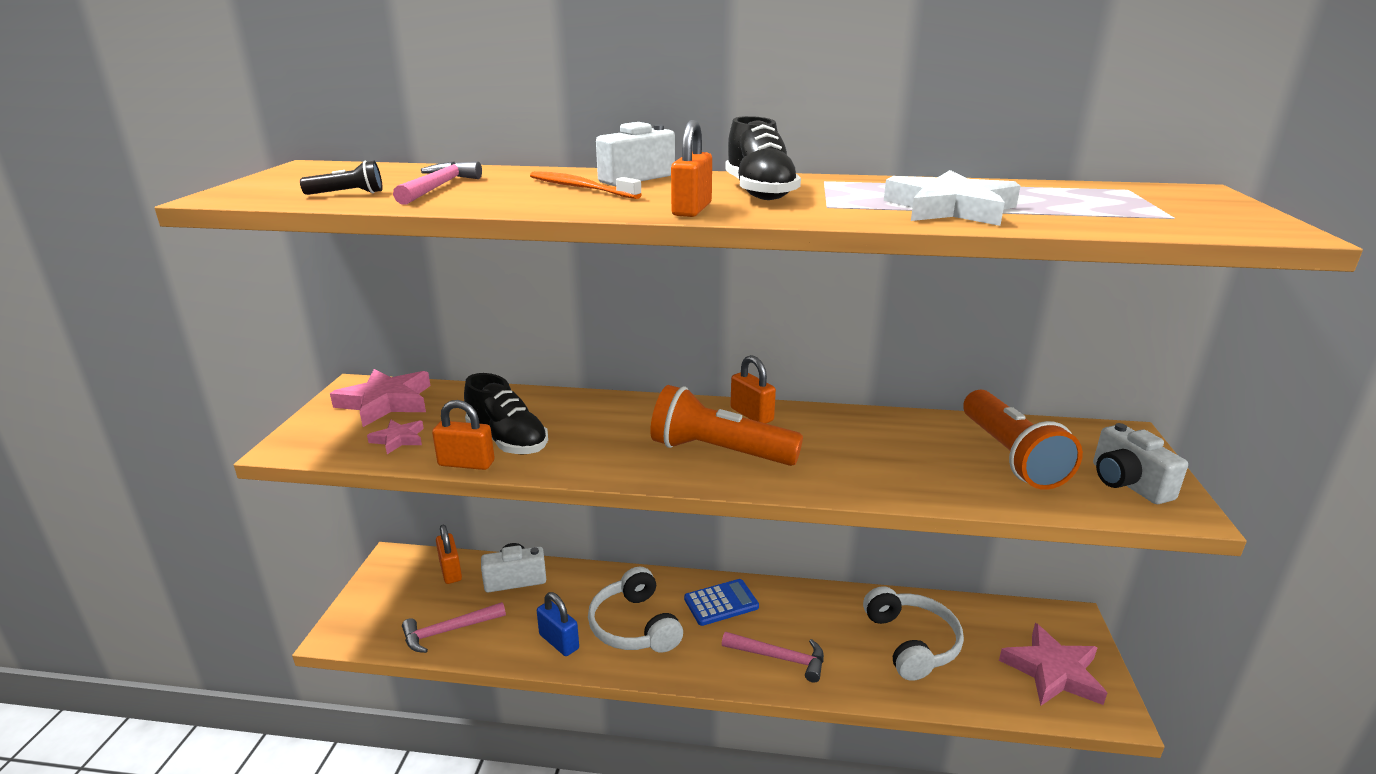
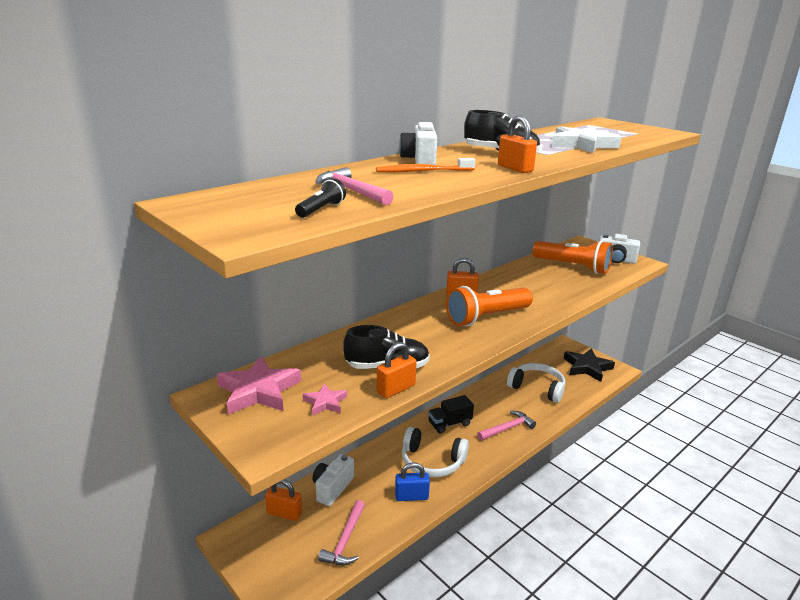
camera: 50 degrees left, 0 degrees up
(721, 603) = (449, 424): blue calculator -> black truck
(1053, 672) = (587, 367): pink star -> black star

